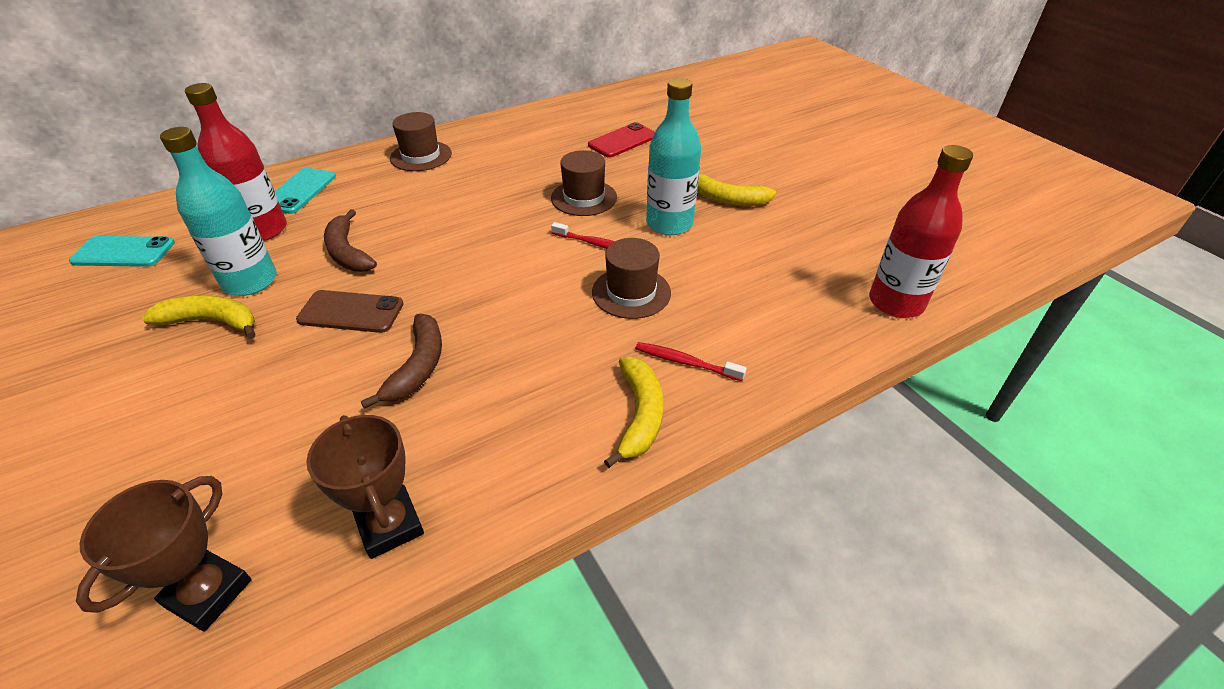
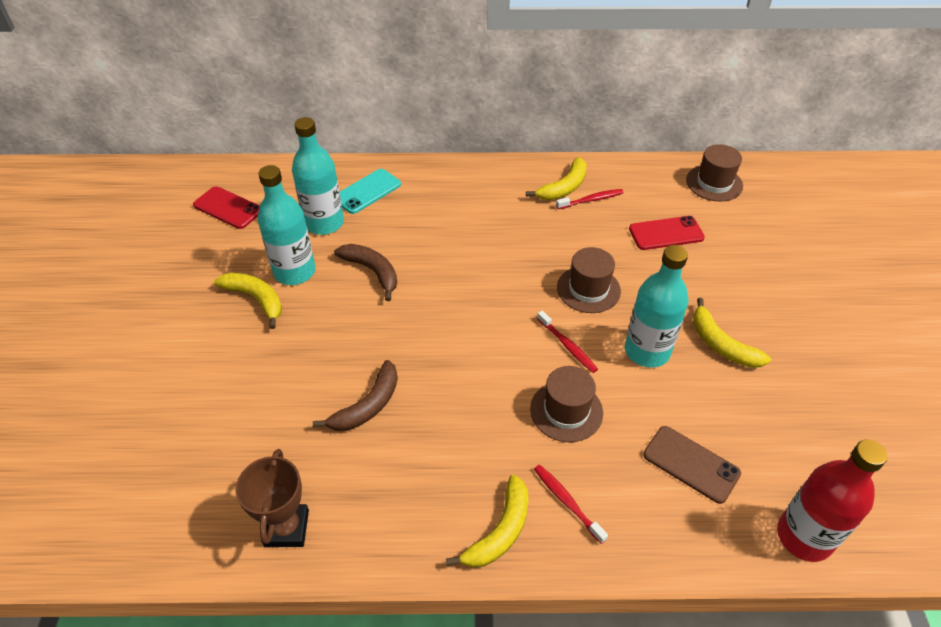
camera: 30 degrees right, 5 degrees up
(124, 252) = (228, 208): turquoise phone -> red phone
(208, 593) = (169, 518): brown trophy -> none
(262, 230) = (324, 223): red bottle -> turquoise bottle
(348, 252) = (372, 271): brown banana -> brown banana turned 135 degrees clockwise
(351, 312) = (347, 332): brown phone -> brown phone (691, 464)
(421, 156) = (477, 186): brown hat -> brown hat (714, 183)
(507, 135) = (564, 187): none -> yellow banana
(539, 137) = (591, 200): none -> red toothbrush

